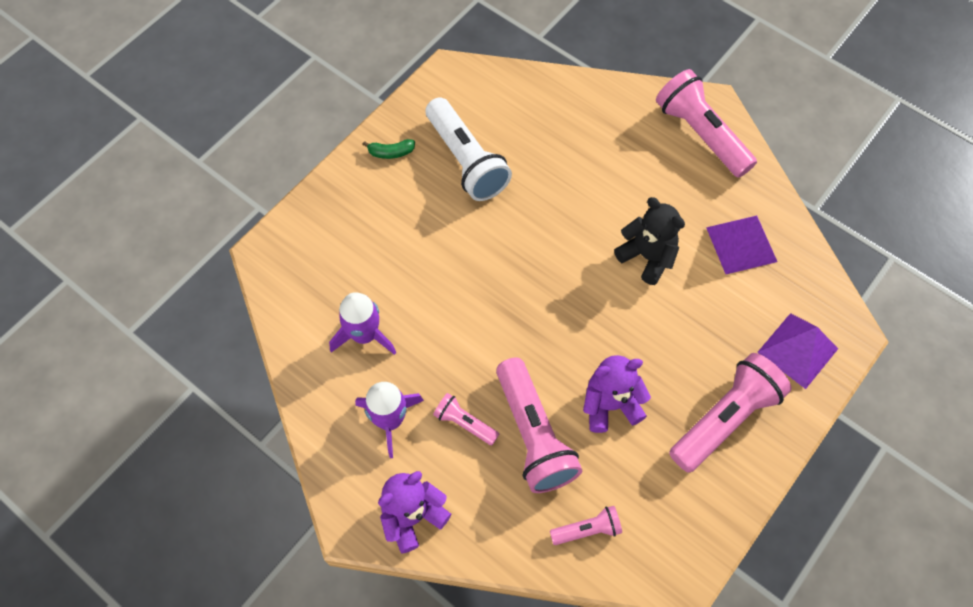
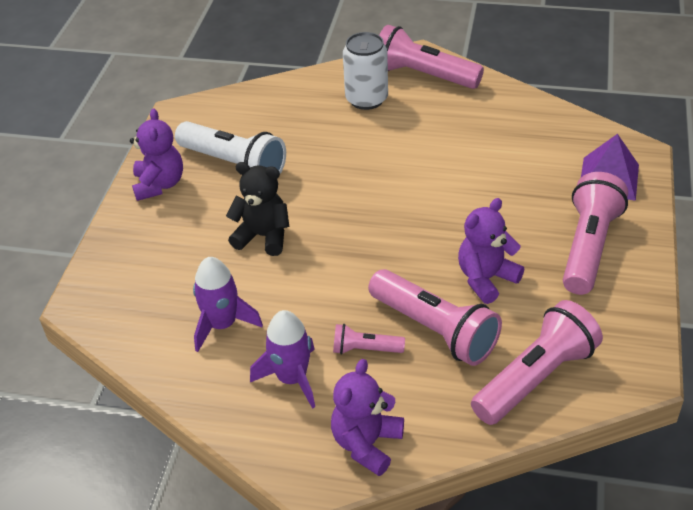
camera: 25 degrees left, 20 degrees down
(391, 152) = (159, 184): green banana -> purple teddy bear
(587, 529) = (535, 377): pink flashlight -> pink flashlight, size x1.99
(629, 139) = (366, 99): none -> white can
(647, 256) = (440, 167): black teddy bear -> black teddy bear (263, 236)
(741, 244) = (510, 130): purple pyramid -> none

